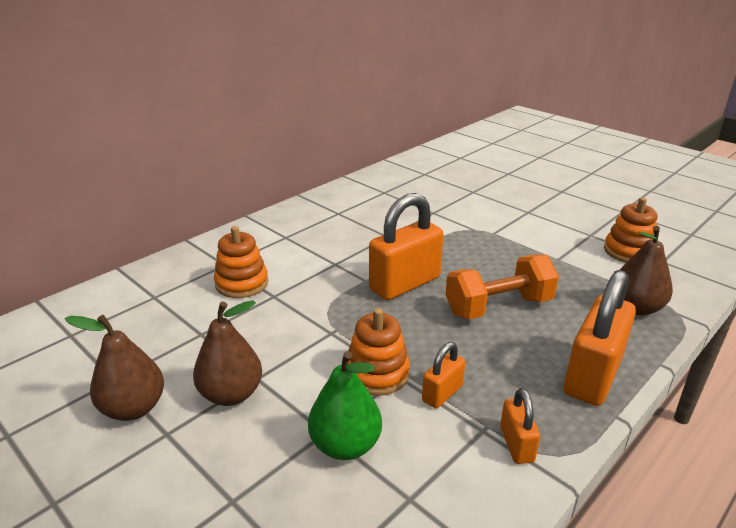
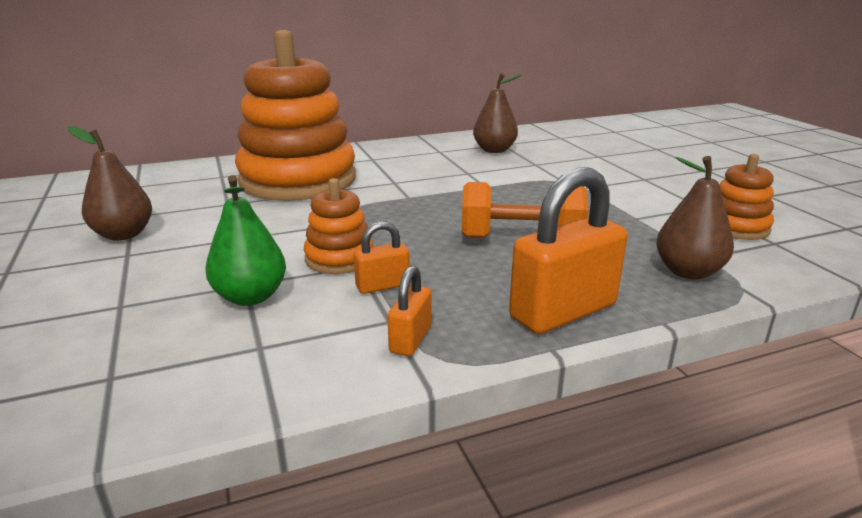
camera: 25 degrees right, 5 degrees down
(231, 394) = (203, 243): brown pear -> brown pear (494, 150)
(242, 283) = (298, 180): orange stacking toy -> orange stacking toy, size x2.25
(405, 284) = (443, 206): orange padlock -> none

